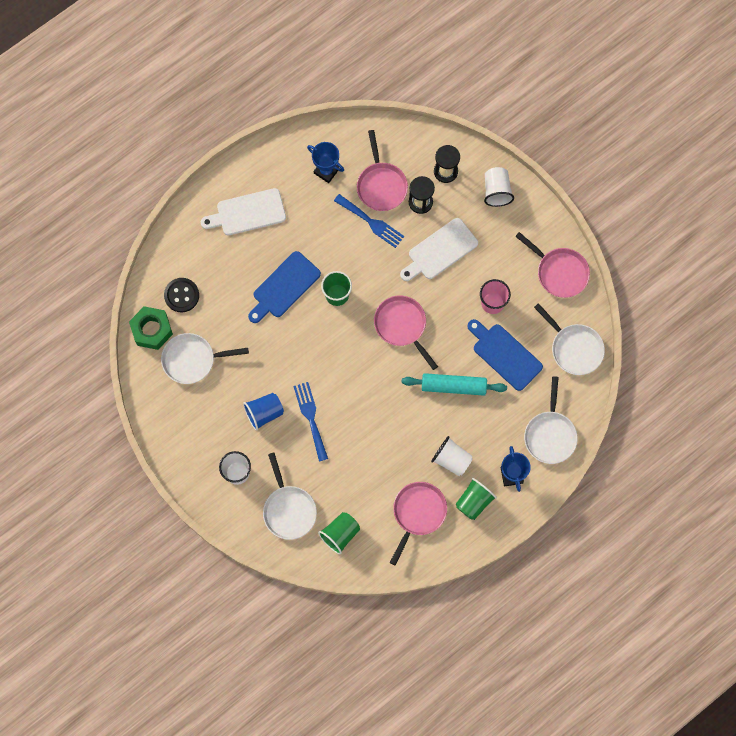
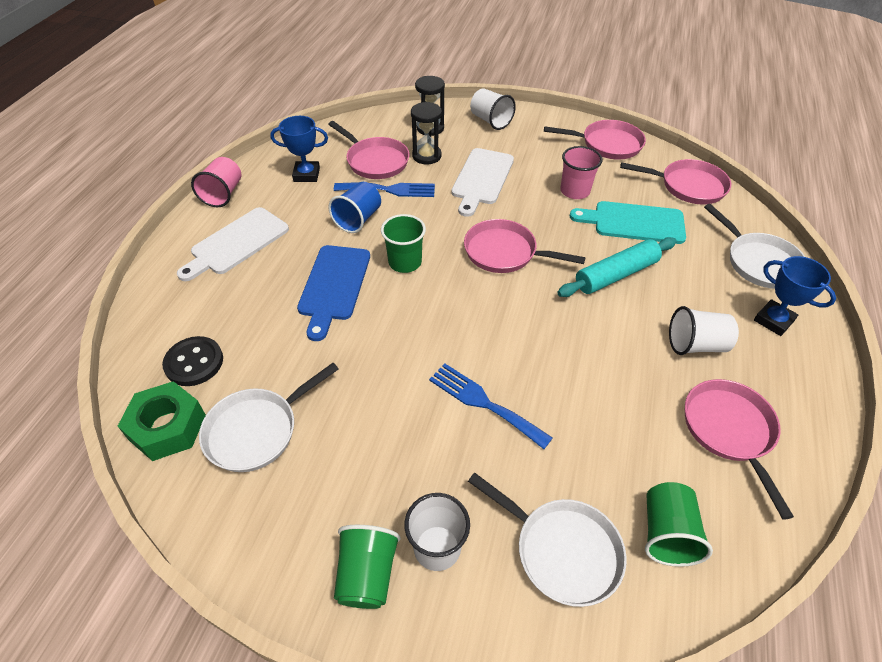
camera: 35 degrees left, 25 degrees down
(262, 158) = (223, 194): none -> pink cup
(264, 413) = (414, 436): blue cup -> blue cup (358, 219)
(474, 501) = (772, 373): green cup -> green cup (367, 574)
(505, 355) = (634, 222): blue cutting board -> turquoise cutting board
(574, 348) = (688, 186): white pan -> pink pan

